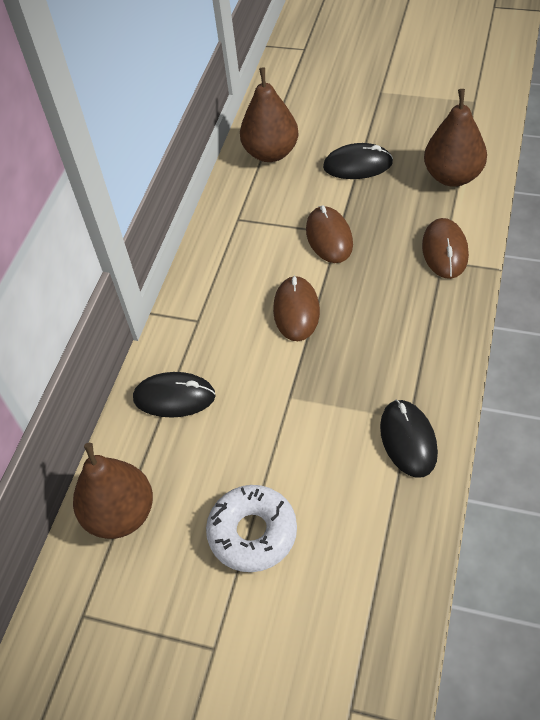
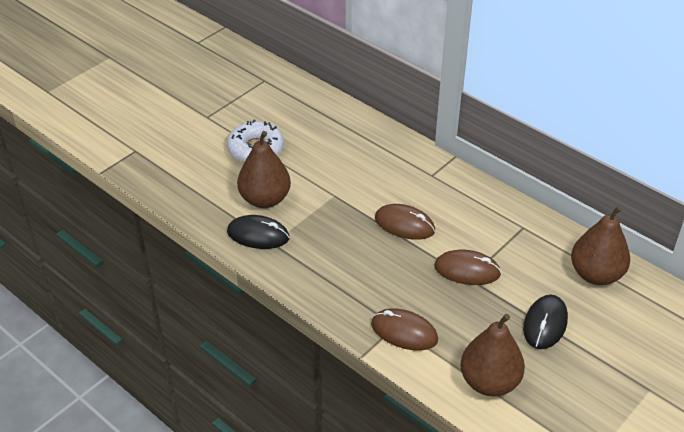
camera: 110 degrees right, 10 degrees down
(121, 514) = (310, 106): brown pear -> brown pear (265, 199)
(174, 397) = (374, 147): black mouse -> none

